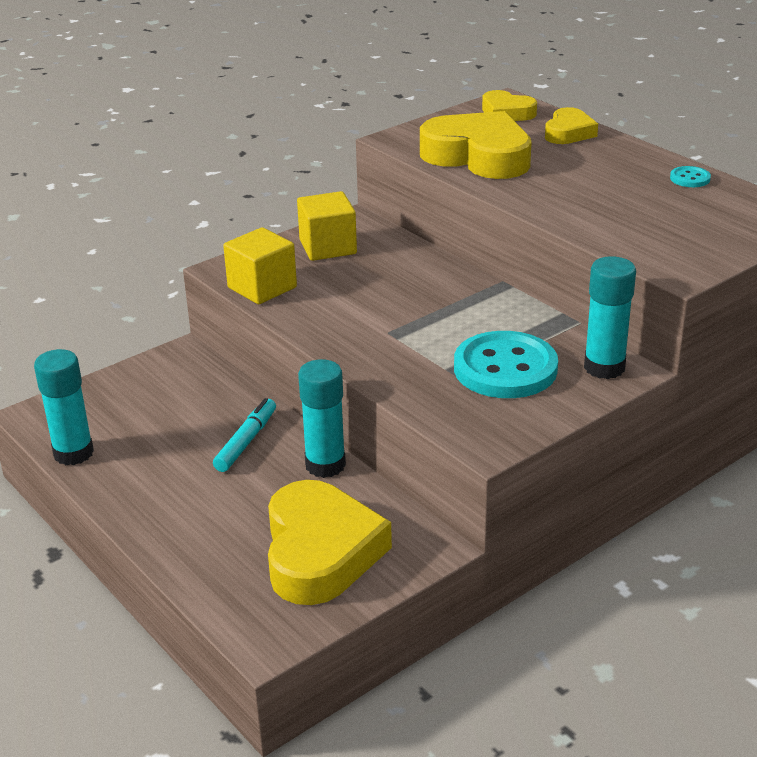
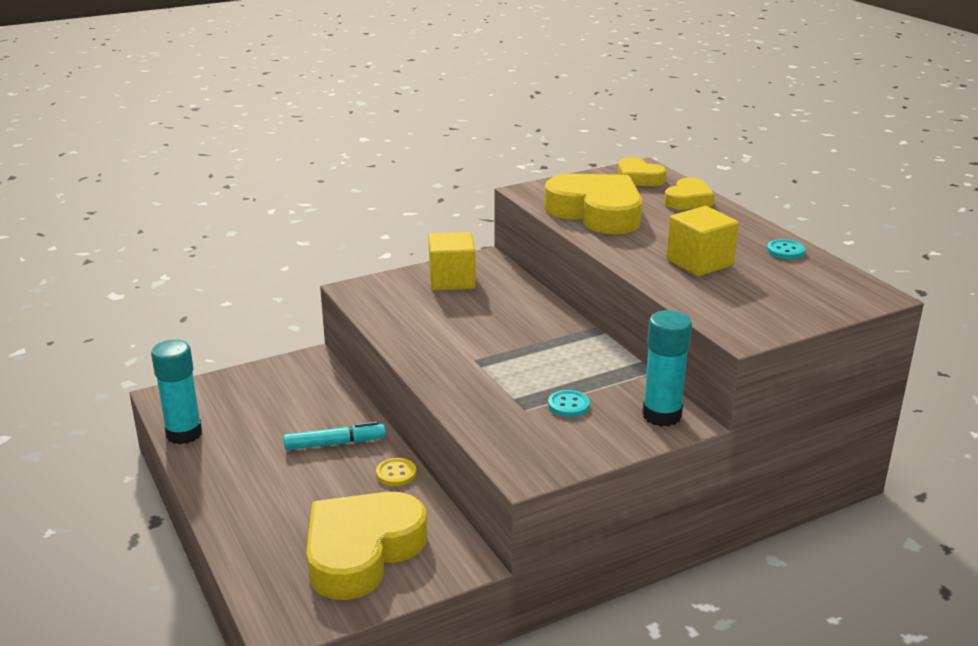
camera: 10 degrees right, 5 degrees down
(246, 442) = (335, 443): turquoise marker -> turquoise marker turned 45 degrees clockwise
(262, 287) = (380, 308): yellow cube -> yellow cube (699, 262)
(320, 552) = (362, 551): yellow heart -> yellow heart turned 150 degrees counterclockwise
(325, 465) = (396, 473): turquoise glue stick -> yellow button
(505, 369) = (568, 405): turquoise button -> turquoise button, size x0.43

